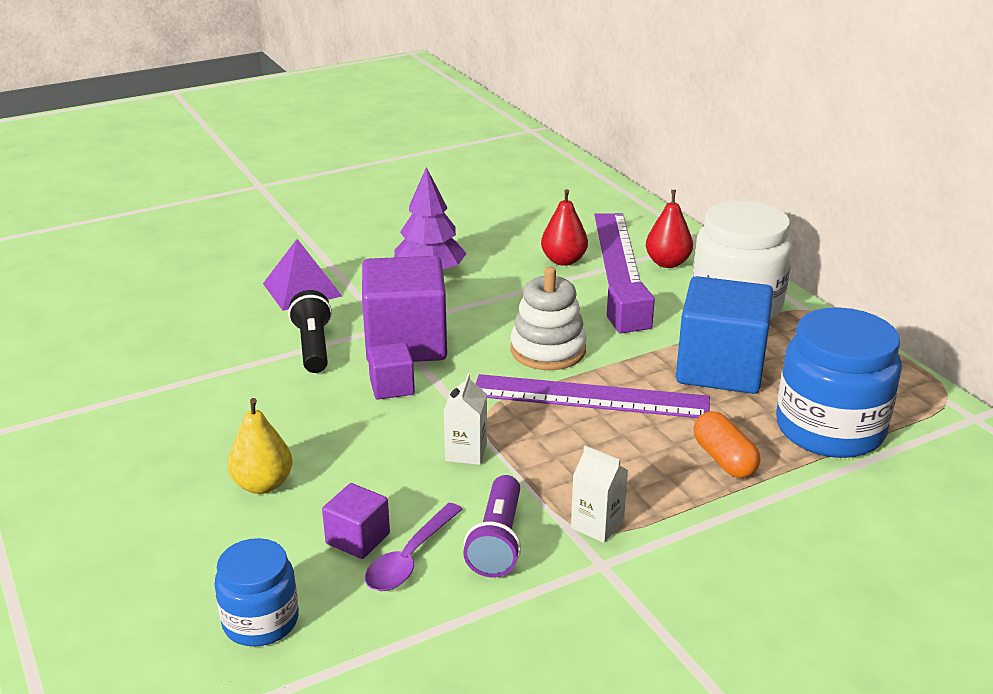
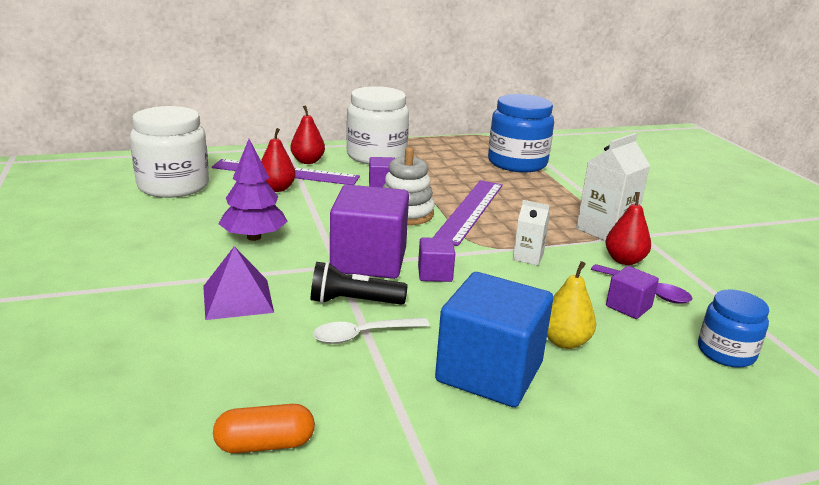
camera: 80 degrees left, 5 degrees down
(252, 360) = (363, 335): none -> white spoon
(497, 541) = (624, 260): purple flashlight -> red pear
(529, 208) = (173, 186): none -> white jar
(597, 525) = (605, 230): white carton -> white carton, size x1.78
(720, 368) = (449, 173): blue cube -> blue cube (489, 372)
(724, 459) = (542, 190): orange capsule -> orange capsule (265, 444)

